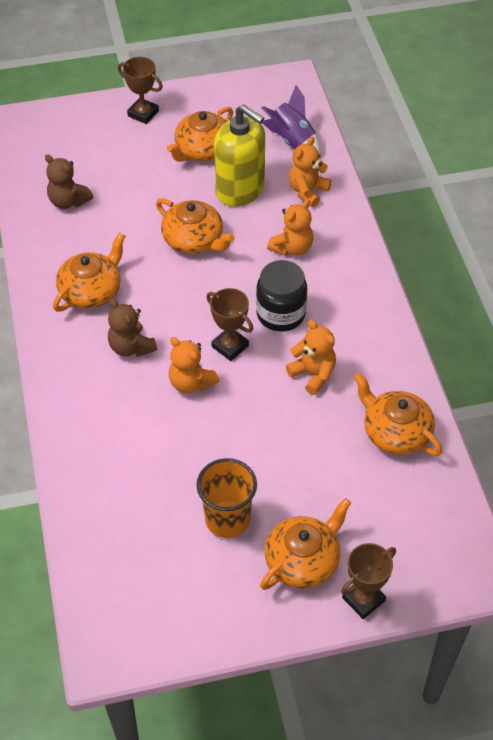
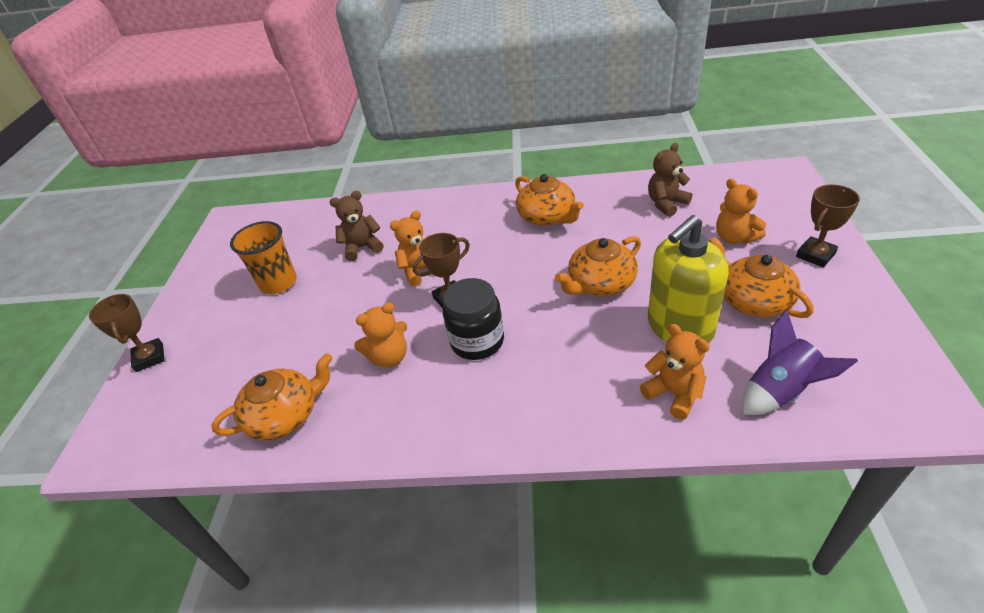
camera: 110 degrees right, 10 degrees down
(131, 347) = (475, 237): brown teddy bear -> brown teddy bear (362, 247)
(292, 248) = (574, 364): orange teddy bear -> orange teddy bear (734, 237)
(303, 560) = (211, 324): orange teapot -> none

